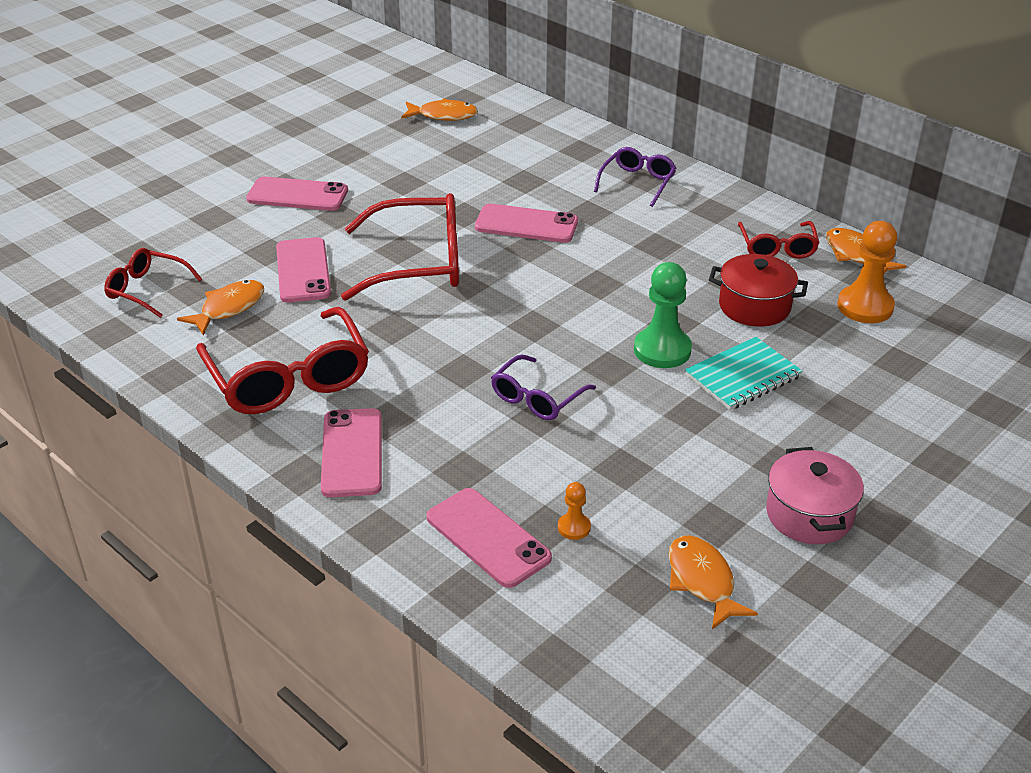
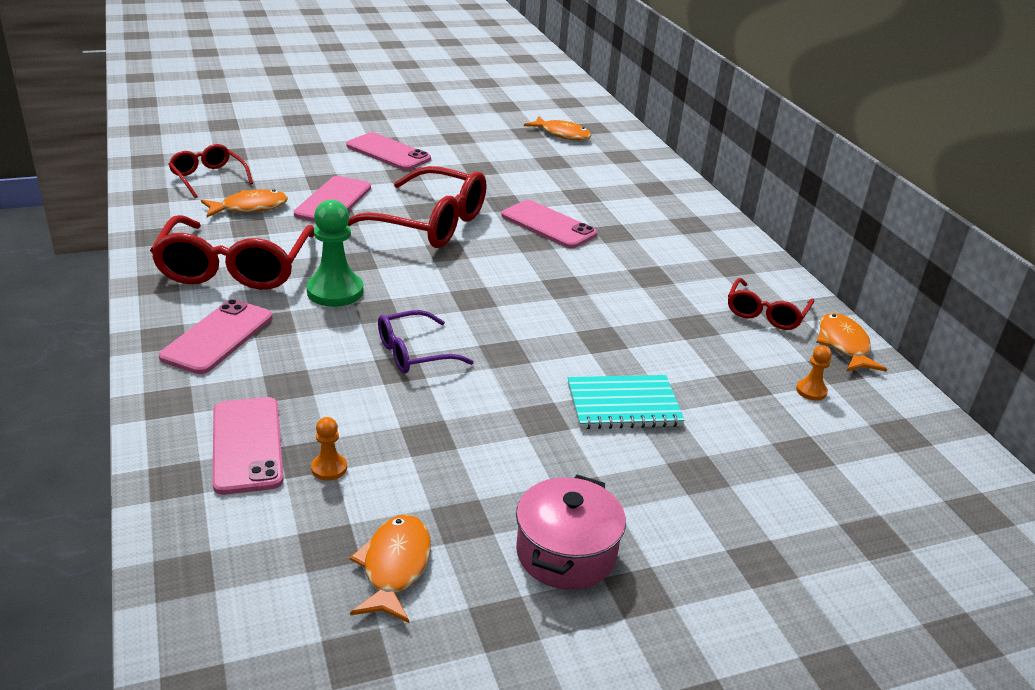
camera: 25 degrees right, 5 degrees down
(637, 182) = (681, 225): purple glasses -> none
(662, 350) = (567, 356): green pawn -> green pawn (335, 291)
(754, 306) = (694, 352): red pot -> none
(865, 307) = (811, 391): orange pawn -> orange pawn, size x0.49

